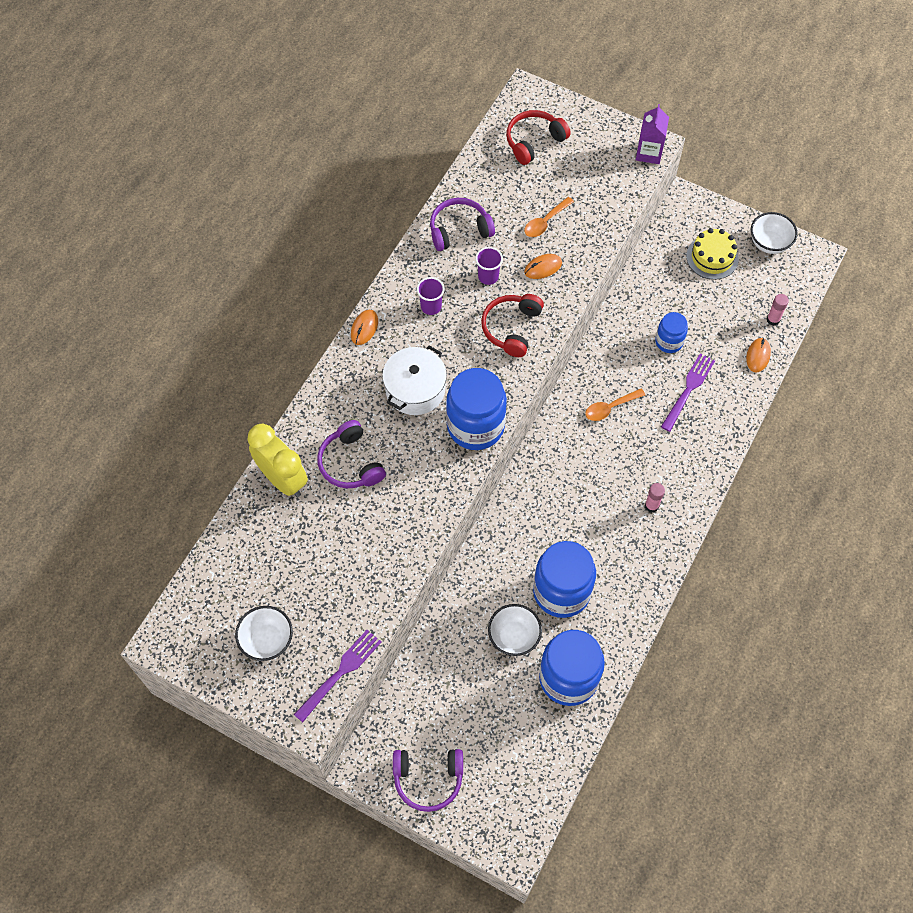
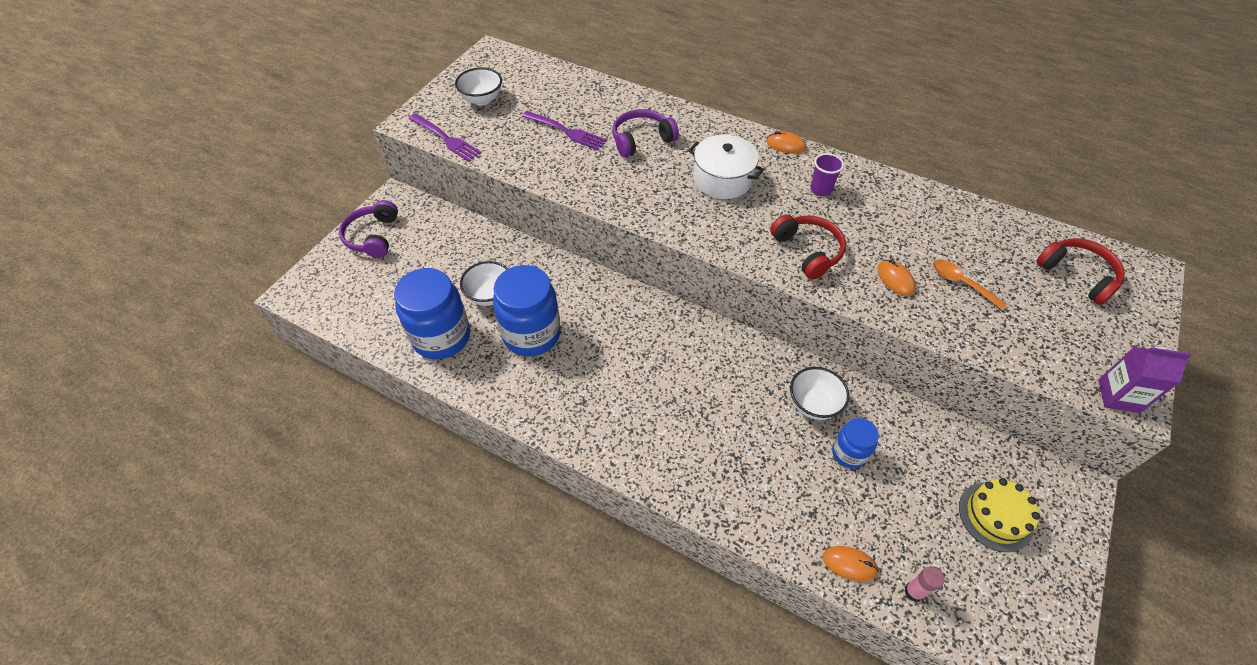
camera: 90 degrees right, 10 degrees down
(283, 479) = (626, 102): yellow clock -> none
(459, 230) = (923, 210): purple headphones -> none
(475, 426) = (685, 222): blue jar -> none
(488, 277) = (869, 233): purple cup -> none
(511, 328) = (807, 251): red headphones -> red headphones turned 45 degrees clockwise
(610, 408) = (748, 386): orange spoon -> none
(651, 506) = (626, 421): pink glue stick -> none
(688, 389) = (783, 471): purple fork -> purple fork (566, 131)
(769, 243) = (1047, 600): white bowl -> white bowl (813, 404)

